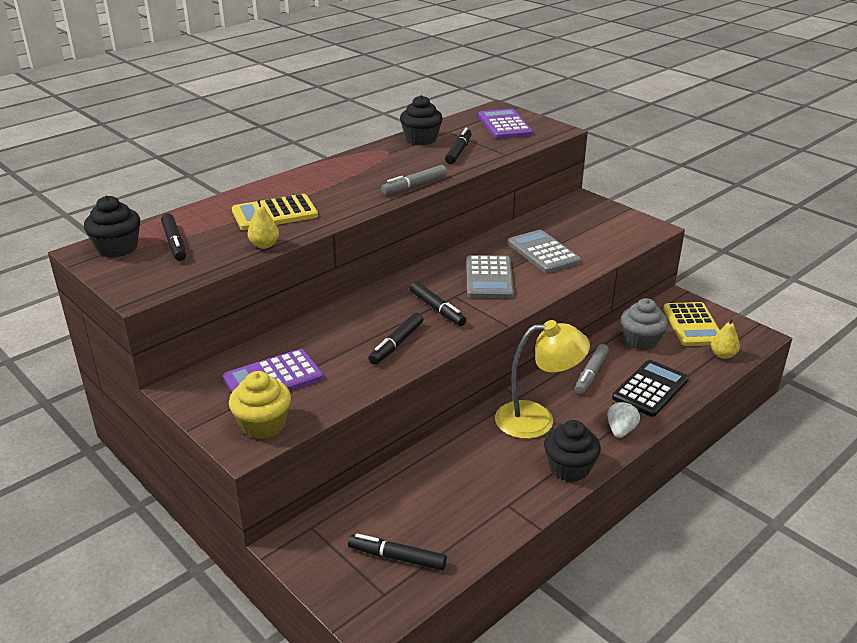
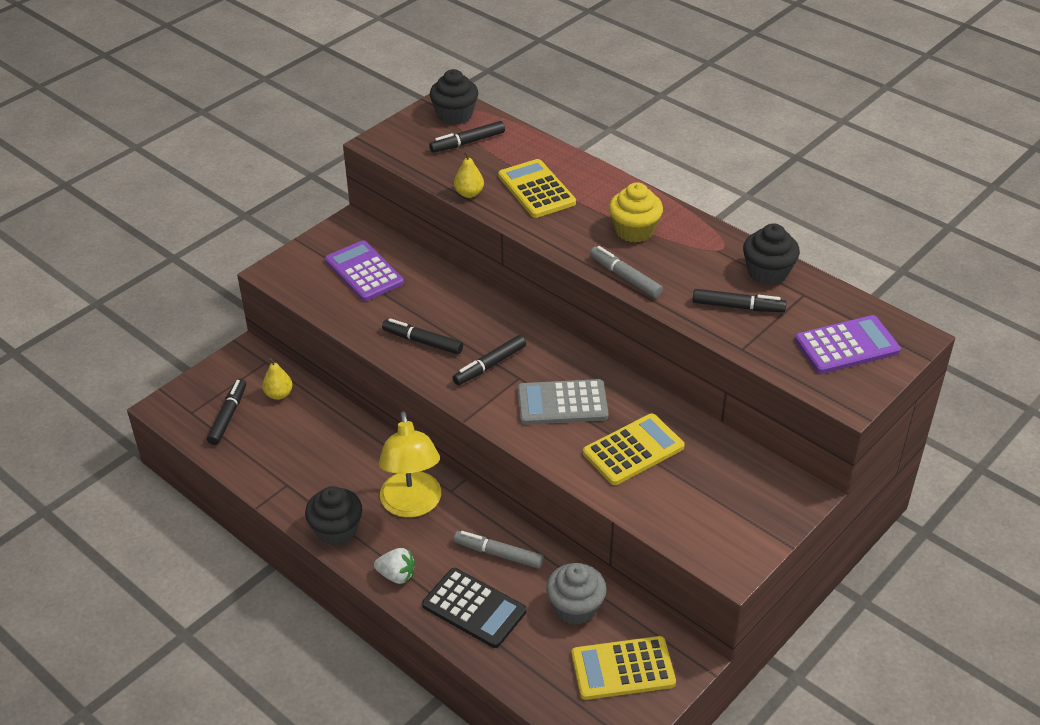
camera: 85 degrees right, 10 degrees up
(263, 425) = (300, 276): yellow cupcake -> yellow cupcake (634, 230)
(543, 252) = (633, 450): grey calculator -> yellow calculator
(723, 355) = (555, 693): yellow pear -> yellow pear (279, 394)

